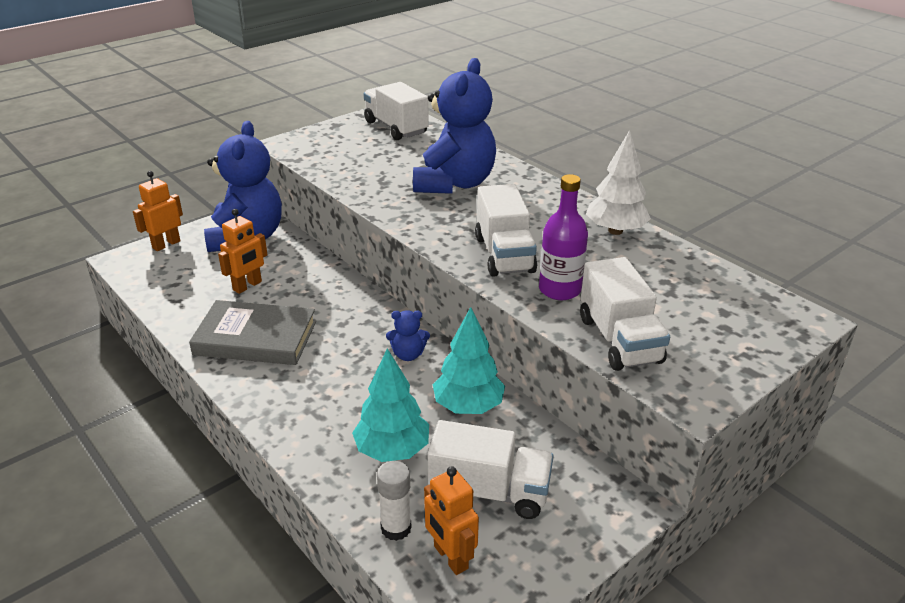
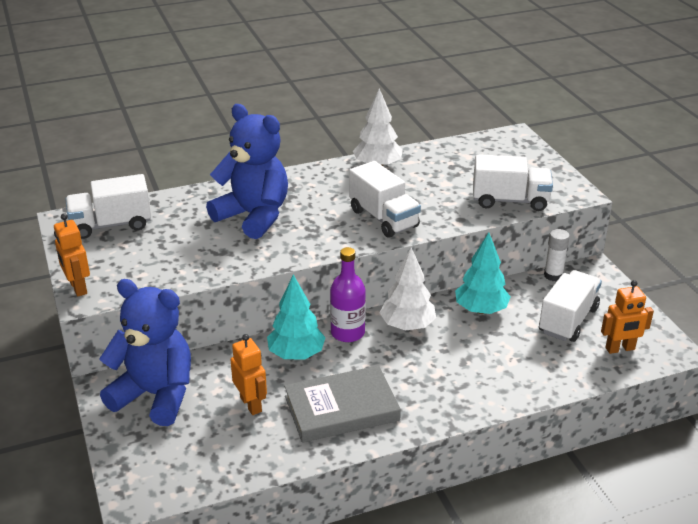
camera: 70 degrees left, 0 degrees up
(166, 244) = (125, 459): orange robot -> orange robot (78, 288)
(255, 338) = (341, 408): grey book -> grey book turned 45 degrees clockwise
(392, 450) = (515, 354): turquoise tree -> turquoise tree (296, 354)
(396, 528) = (590, 367): white glue stick -> white glue stick (553, 275)
(408, 354) = (407, 326): blue teddy bear -> white tree
(504, 254) = (383, 218): white truck -> white truck turned 45 degrees clockwise
(559, 290) = (442, 207): purple bottle -> purple bottle (347, 333)

